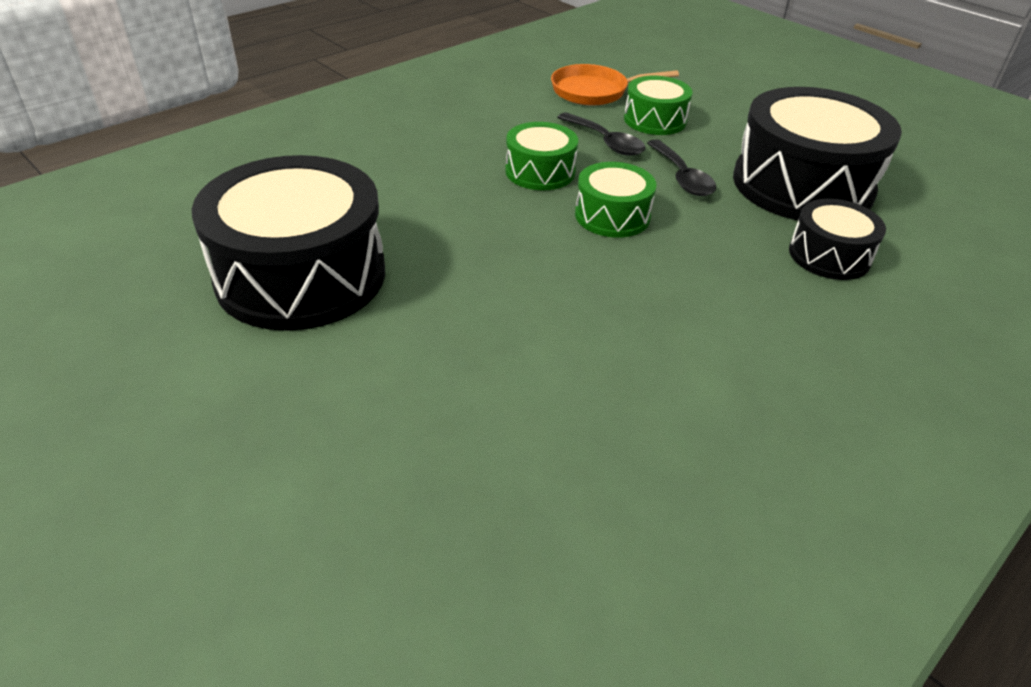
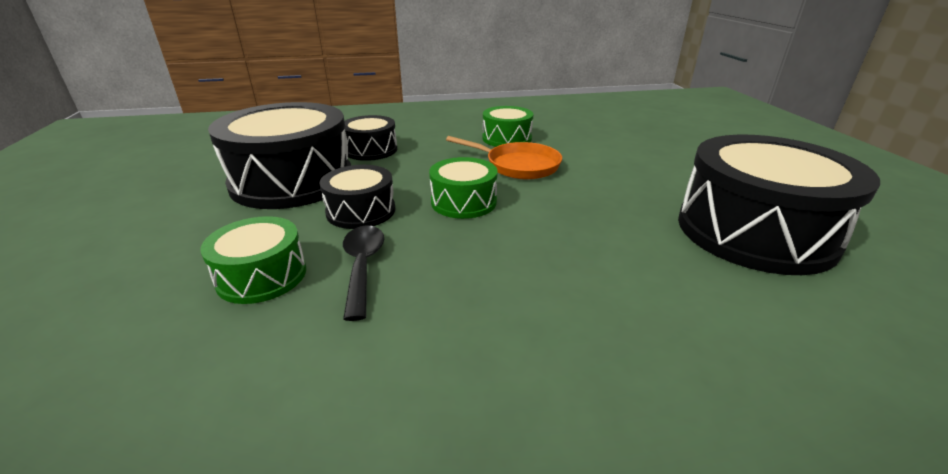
camera: 145 degrees left, 10 degrees down
(540, 172) = (476, 255): green drum -> green drum (506, 138)
(594, 91) = (228, 362): orange pan -> orange pan (518, 165)
(682, 177) = (361, 211): black spoon -> black drum

